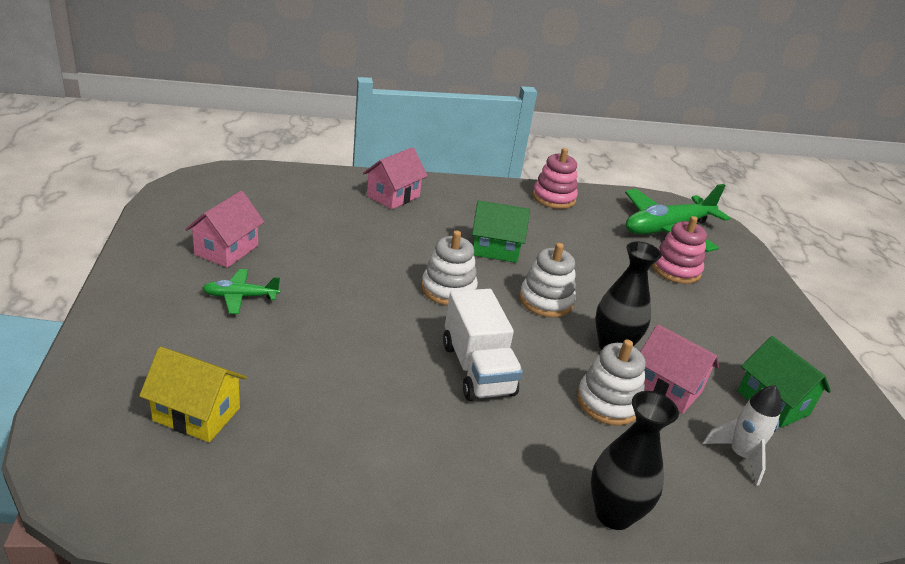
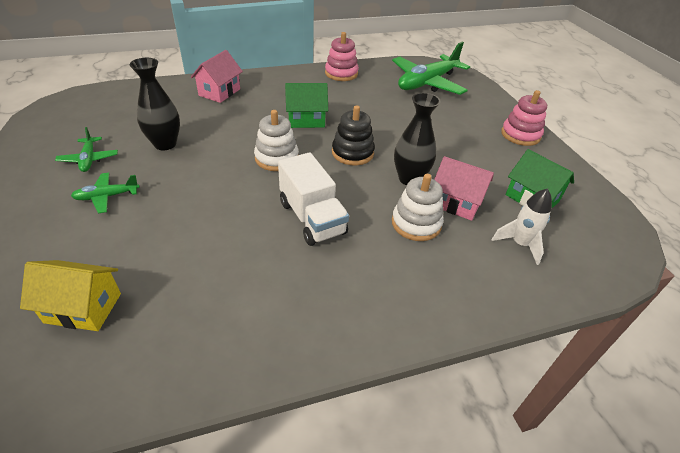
camera: 10 degrees left, 10 degrees up
(226, 250) = (89, 159): pink house -> green plane
(546, 301) = (352, 153): white stacking toy -> black stacking toy
(613, 514) = (441, 313): black vase -> black vase (165, 144)
(675, 270) = (440, 112): pink stacking toy -> pink stacking toy (520, 135)

